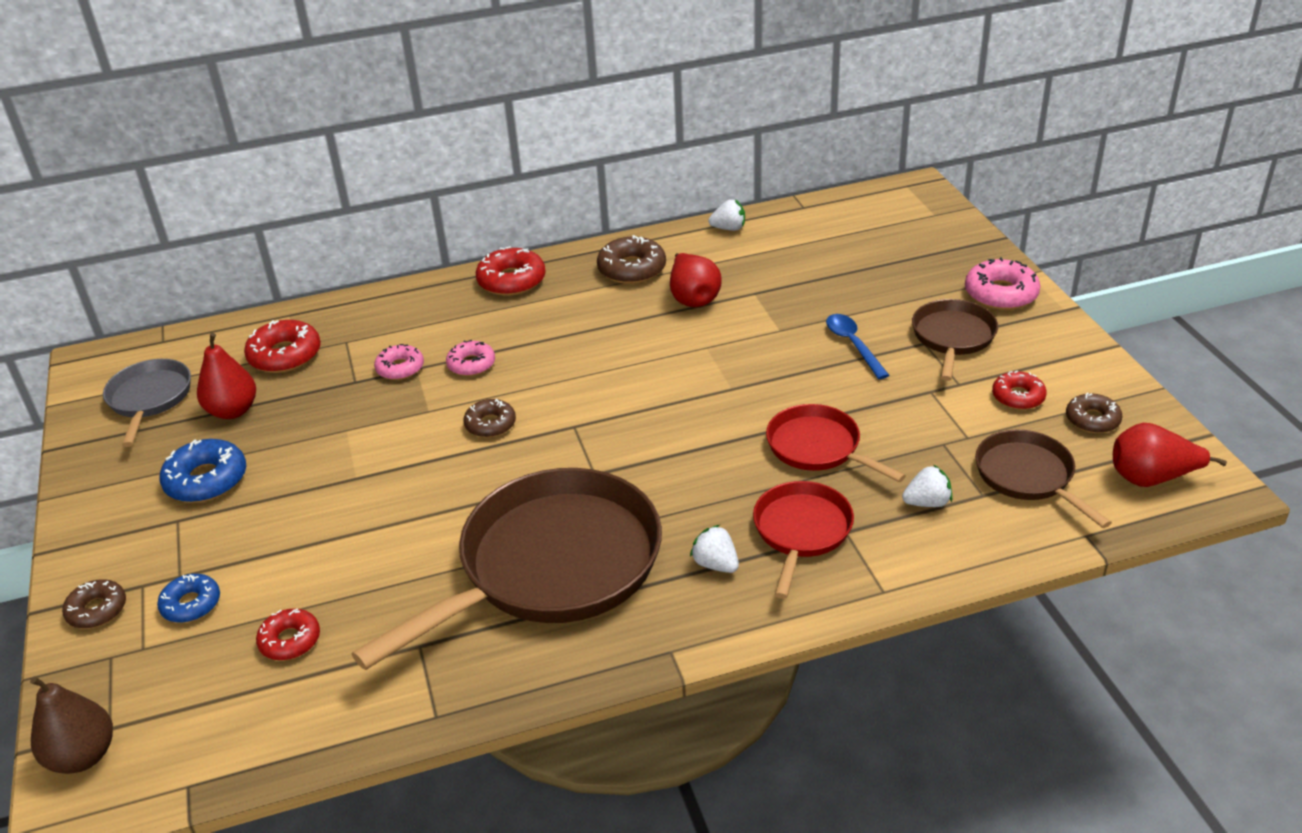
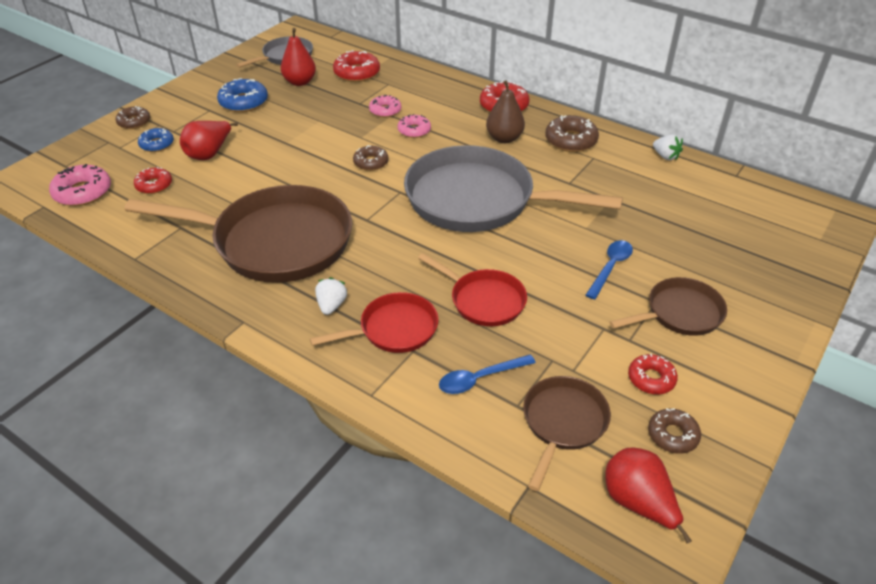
camera: 50 degrees right, 5 degrees up
(83, 756) = (44, 168): brown pear -> brown pear (504, 138)
(656, 377) = (478, 200): none -> grey pan
(693, 298) = (573, 177): red pear -> red pear (209, 154)
(818, 448) = (483, 300): red pan -> red pan turned 120 degrees clockwise
(927, 502) = (480, 378): white strawberry -> blue spoon
(1000, 294) = (768, 316): pink donut -> pink donut (83, 192)

